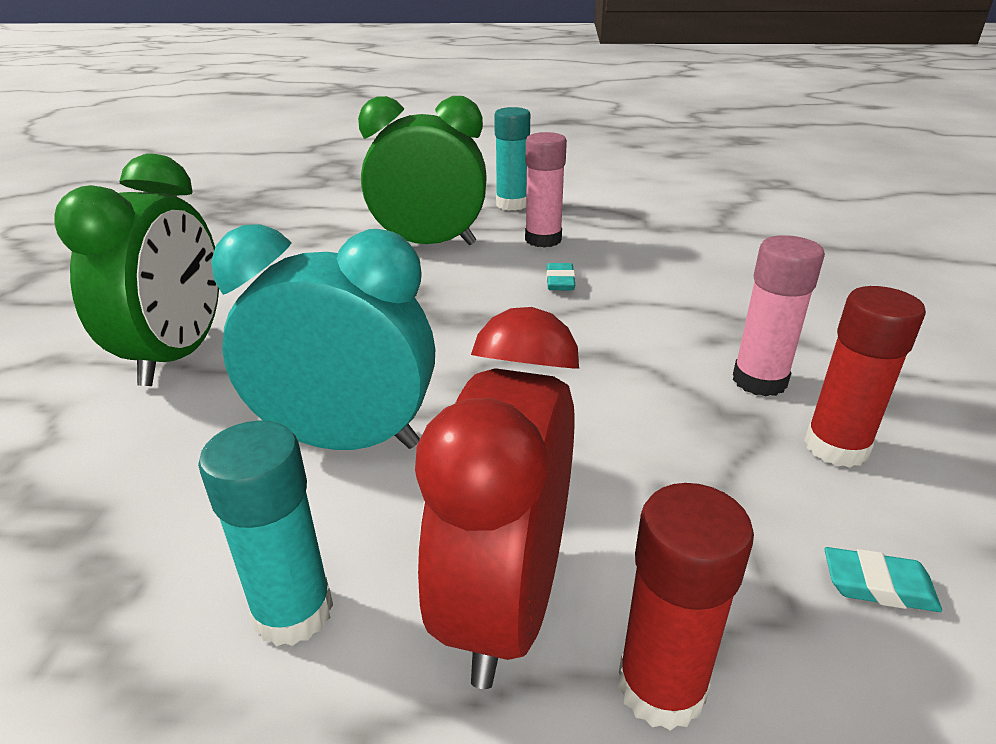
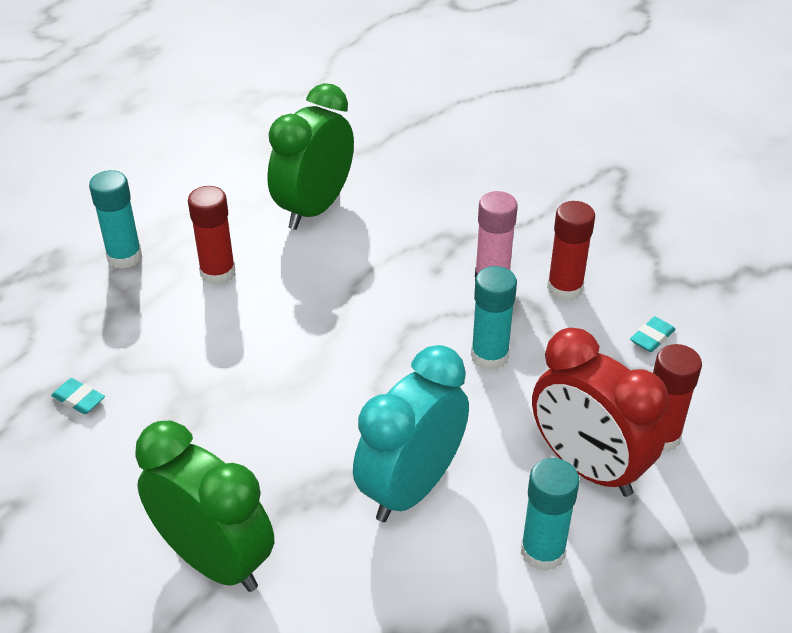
camera: 60 degrees left, 10 degrees up
(429, 244) = (154, 343): green clock -> green clock (314, 208)
(543, 240) = (218, 273): pink glue stick -> red glue stick
(560, 281) = (297, 298): turquoise eraser -> turquoise eraser (79, 399)
(625, 425) = (489, 356): none -> turquoise glue stick

